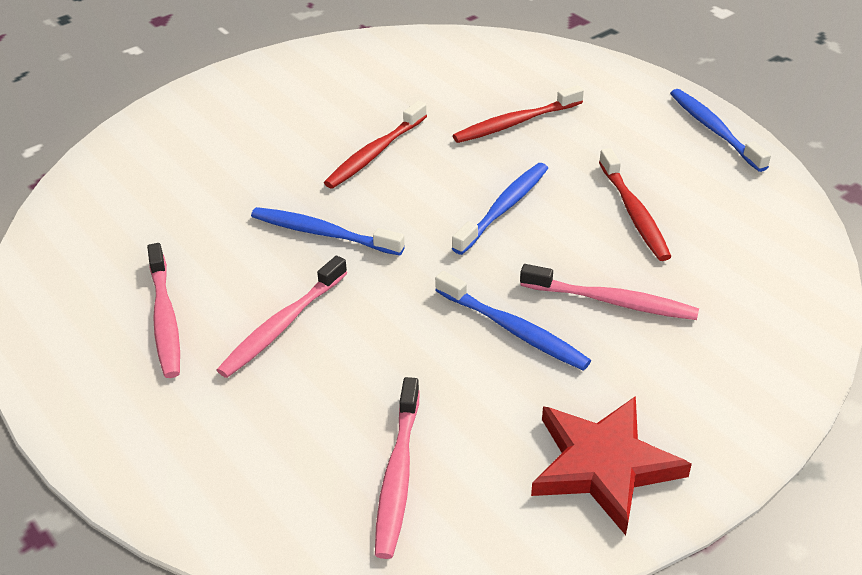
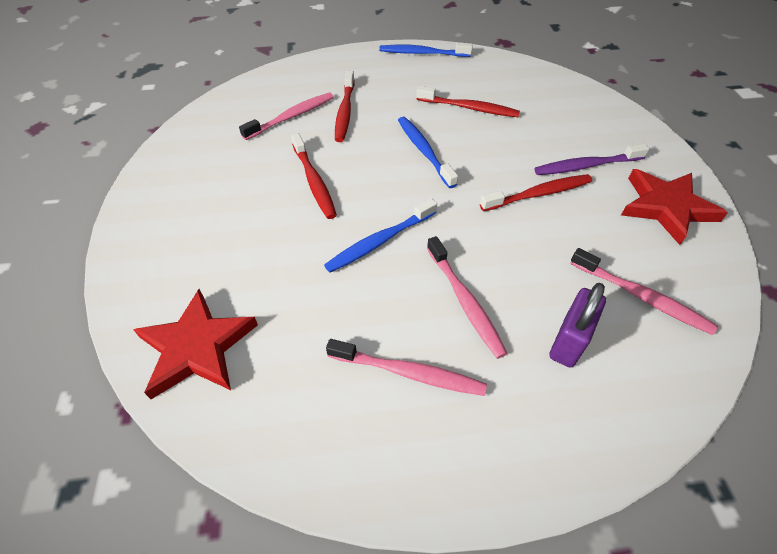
camera: 60 degrees left, 10 degrees up
(116, 183) = (197, 347): none -> red star
(279, 425) = (568, 342): none -> purple padlock
(513, 330) = (538, 194): blue toothbrush -> red toothbrush
(612, 301) = (538, 148): pink toothbrush -> pink toothbrush (292, 117)
(619, 359) = (586, 166): none -> purple toothbrush

